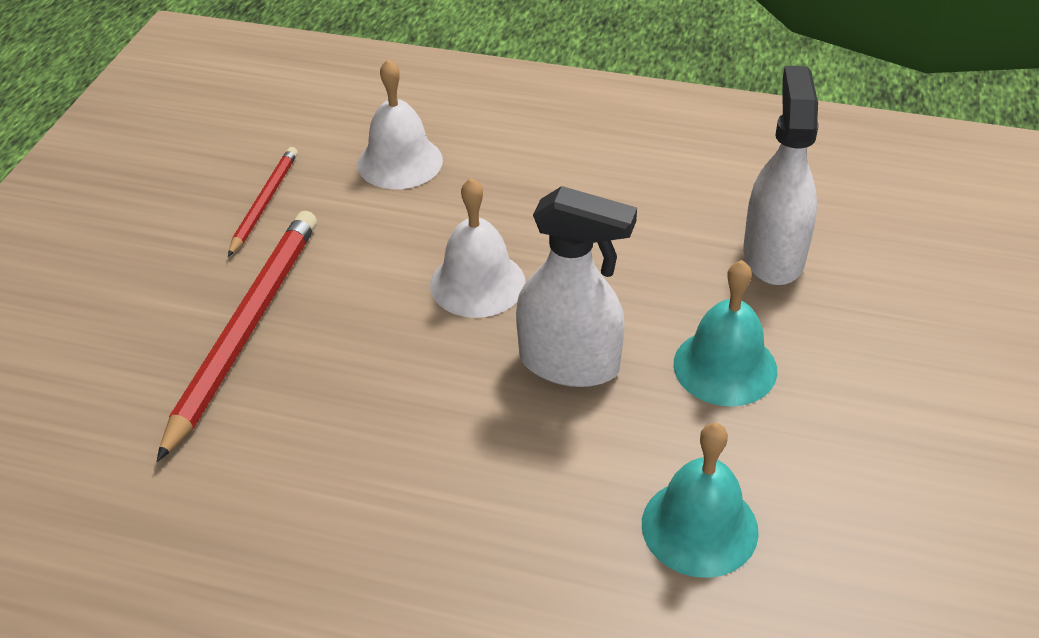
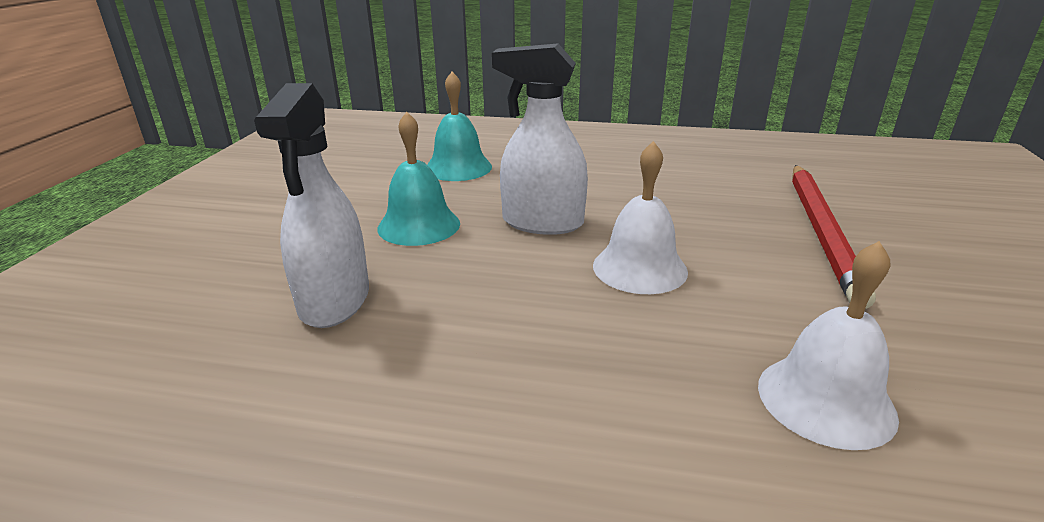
camera: 175 degrees right, 15 degrees down
(264, 202) = (946, 334): red pencil -> none

